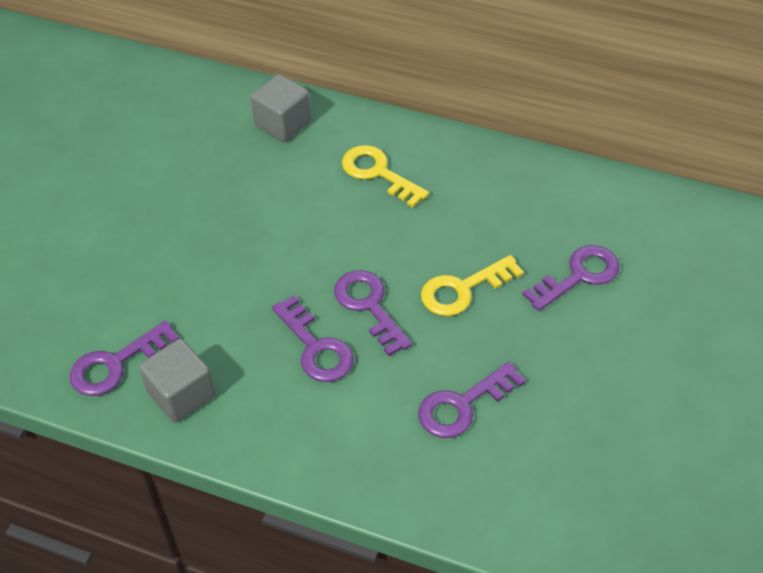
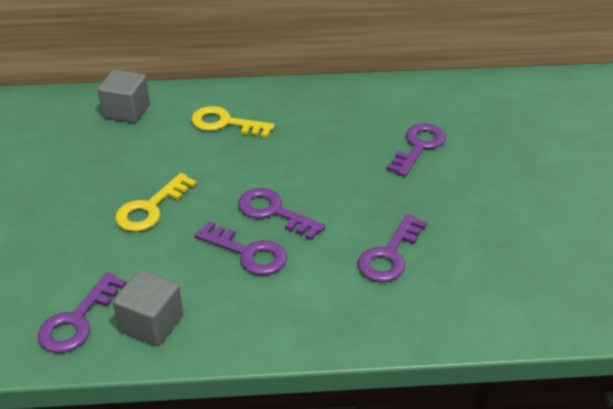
camera: 25 degrees left, 10 degrees down
(463, 289) = (340, 179): yellow key -> yellow key (150, 208)

